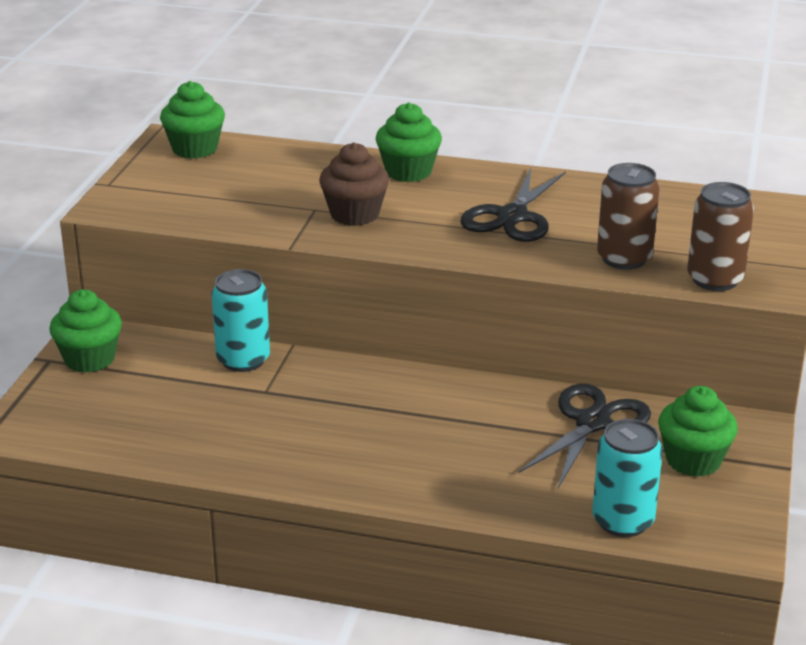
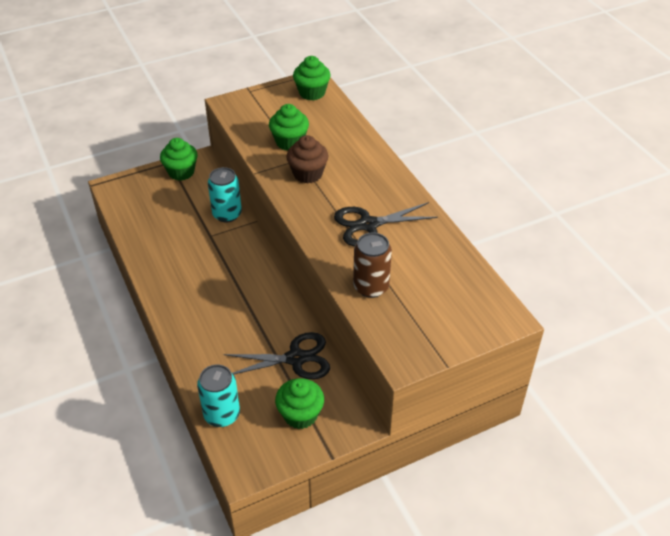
camera: 50 degrees right, 15 degrees up
(408, 172) = (372, 166): green cupcake -> green cupcake (289, 142)
(715, 279) = (387, 333): brown can -> none

